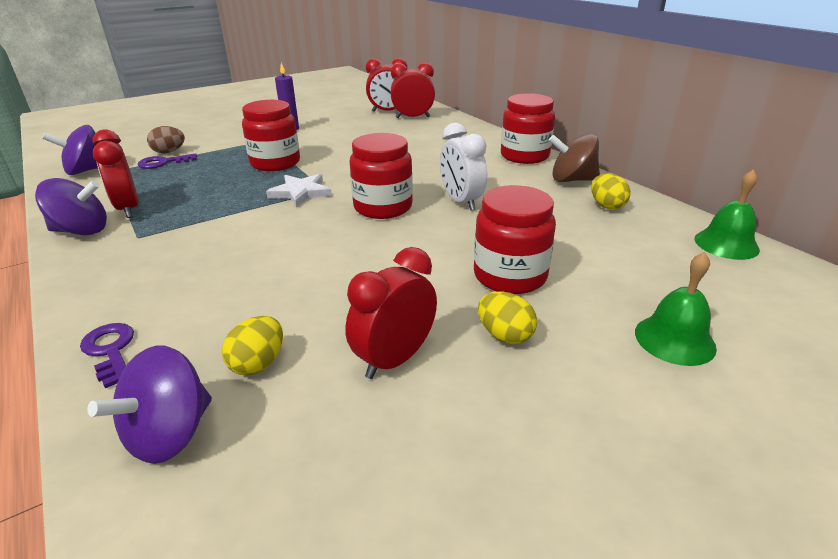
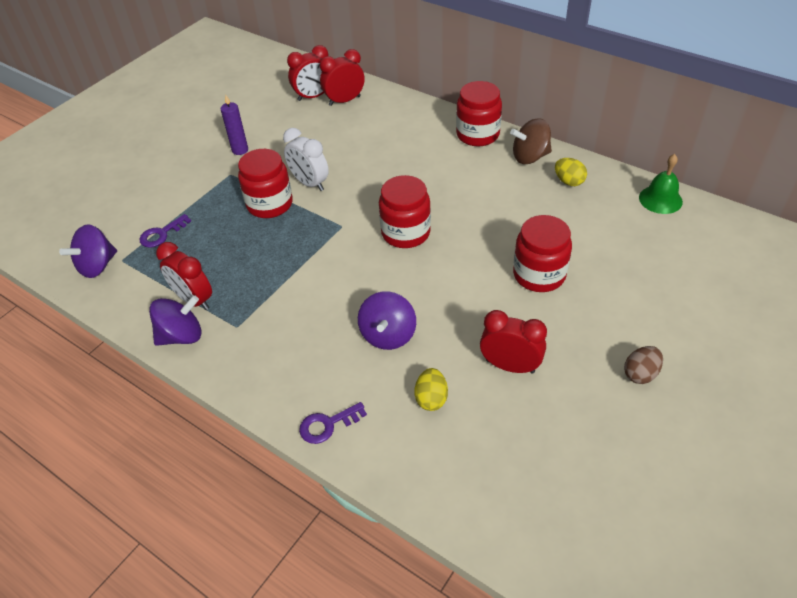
camera: 20 degrees left, 15 degrees up
(110, 351) = (327, 425): purple key -> purple key turned 60 degrees counterclockwise
(169, 152) = (151, 217): brown egg -> brown egg (640, 374)
(170, 434) = (421, 459): purple spinning top -> purple spinning top (388, 335)
(301, 193) = (325, 236): white star -> none
(394, 359) = (510, 366): red clock -> red clock turned 90 degrees clockwise
(461, 201) = (461, 208): white clock -> white clock (309, 183)
(504, 335) = (562, 325): yellow egg -> none
(674, 339) = (657, 295): green bell -> none

